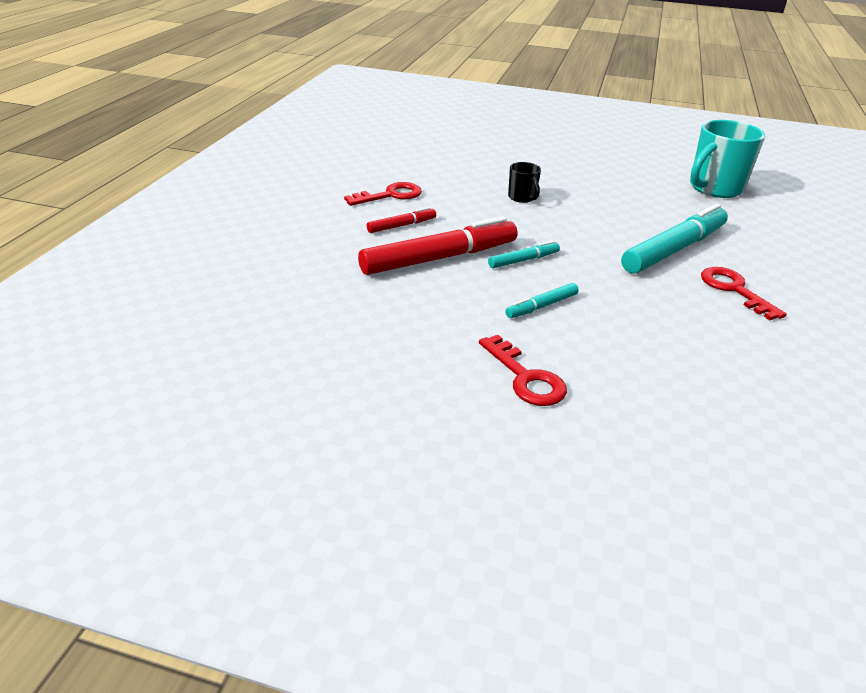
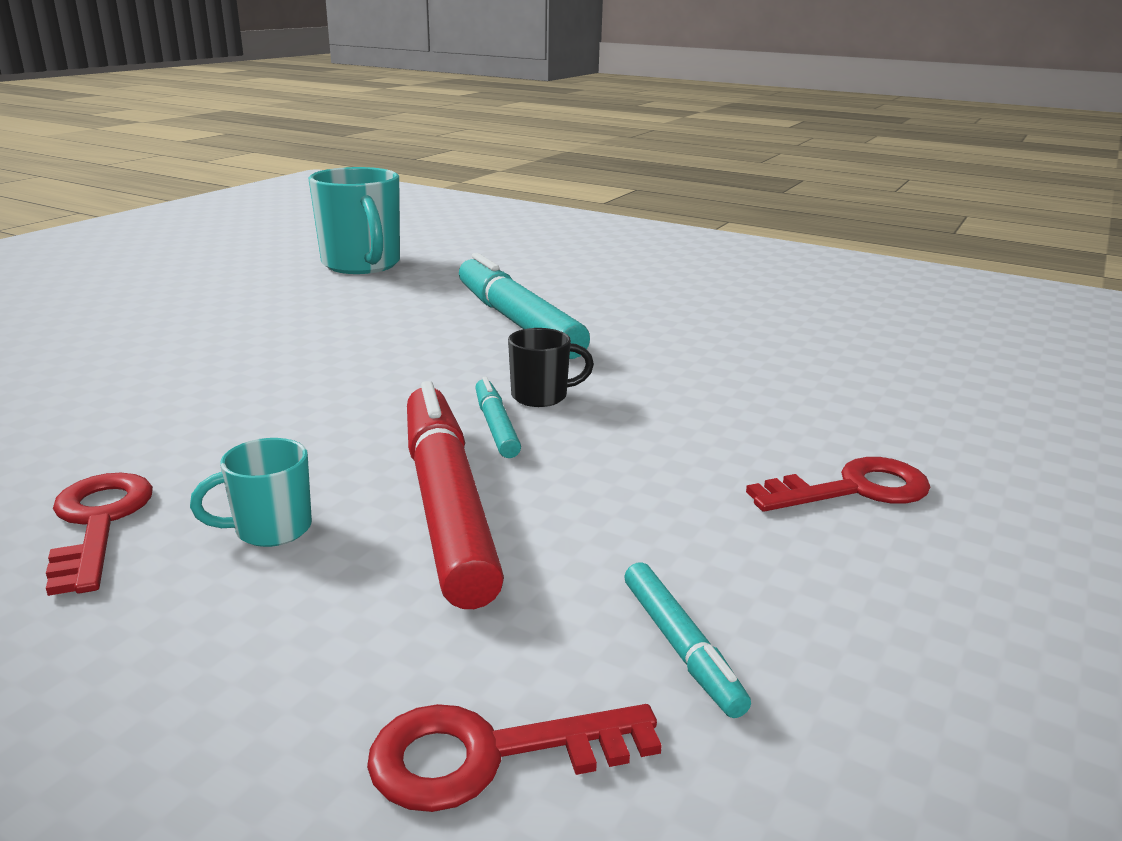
camera: 75 degrees left, 10 degrees down
(401, 226) = (270, 529): red marker -> turquoise mug
(522, 198) = (263, 385): black mug -> black mug (541, 396)
(541, 306) = (649, 439): turquoise marker -> turquoise marker (681, 647)
(734, 290) = (633, 316): red key -> red key (490, 755)

